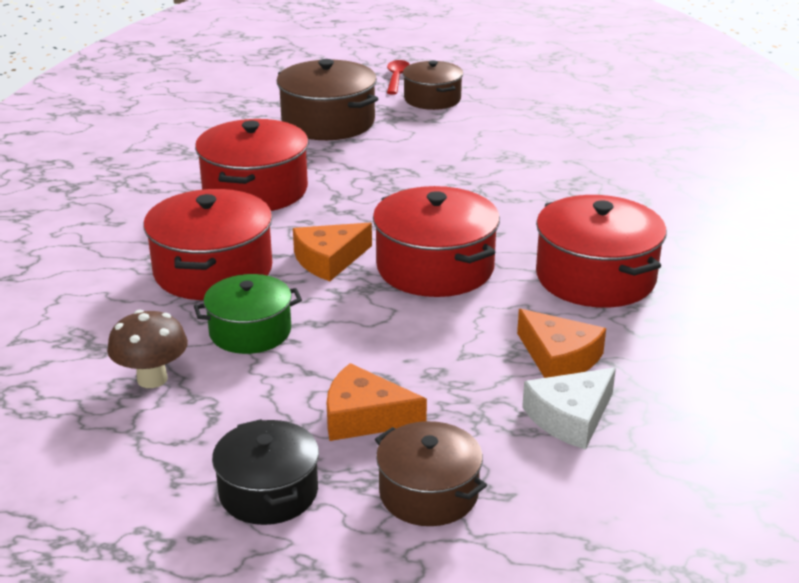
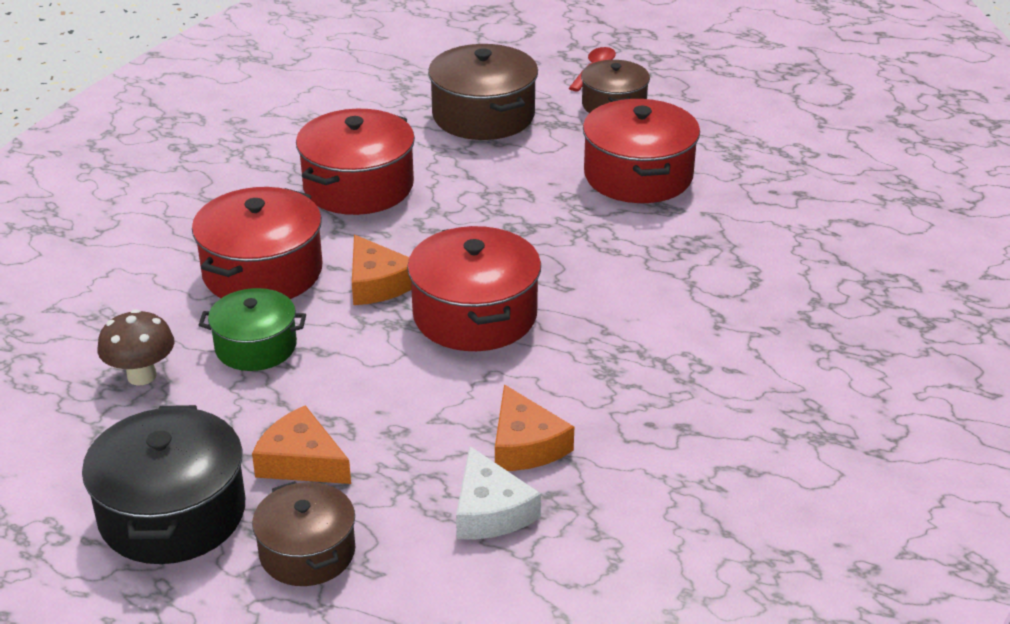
camera: 20 degrees right, 5 degrees up
(268, 492) = (172, 513): black pot -> black pot, size x1.57
(329, 260) = (377, 283): orange cheese -> orange cheese turned 105 degrees counterclockwise
(570, 417) = (490, 511): white cheese -> white cheese turned 90 degrees counterclockwise
(595, 277) = (629, 362): red pot -> red pot (638, 175)

